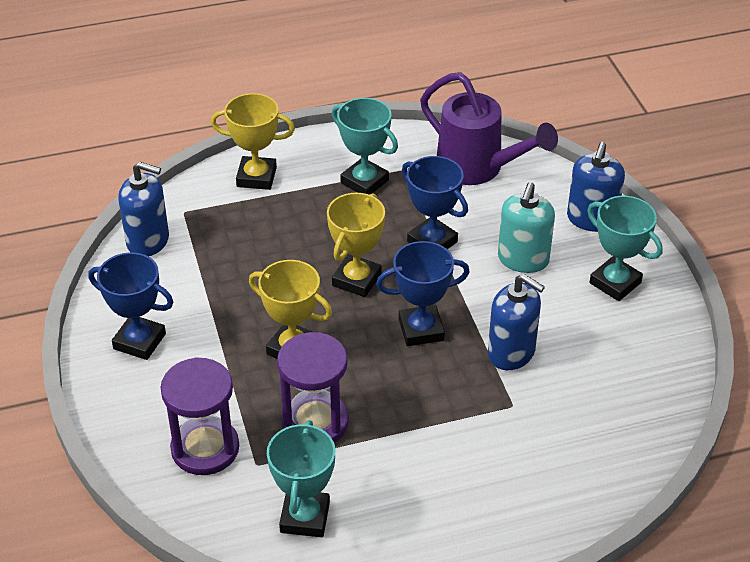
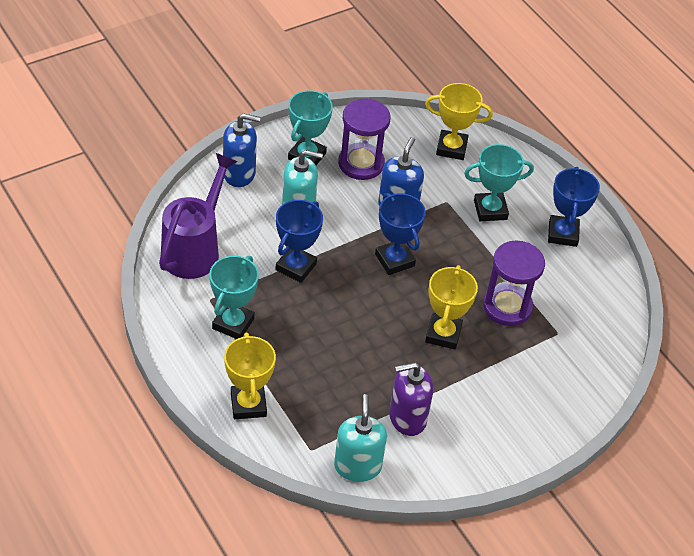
camera: 110 degrees left, 5 degrees up
(139, 341) = (474, 437): blue trophy -> blue trophy (562, 234)
(148, 241) = (357, 466): blue soap dispenser -> turquoise soap dispenser
(189, 291) = (407, 418): none -> purple soap dispenser
(205, 448) = (558, 366): purple hourglass -> purple hourglass (361, 163)
(305, 517) = (588, 296): turquoise trophy -> turquoise trophy (490, 210)
(356, 280) = (355, 308): yellow trophy -> yellow trophy (451, 148)

